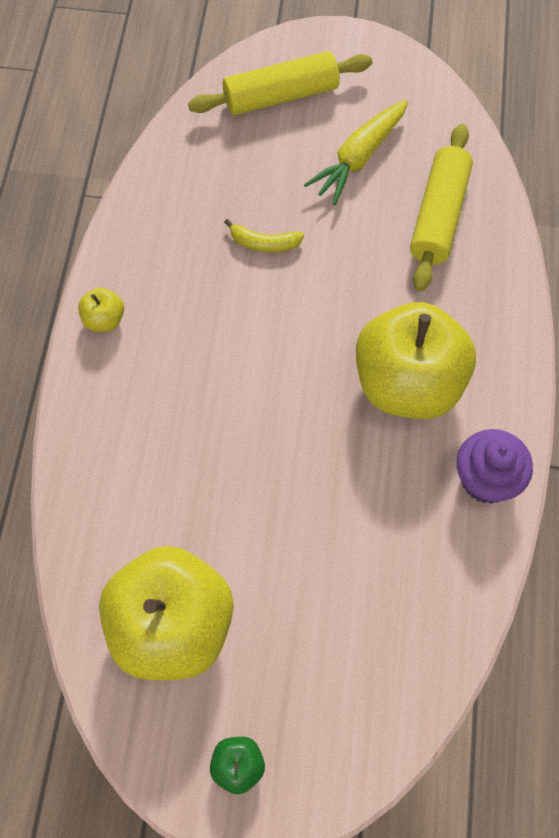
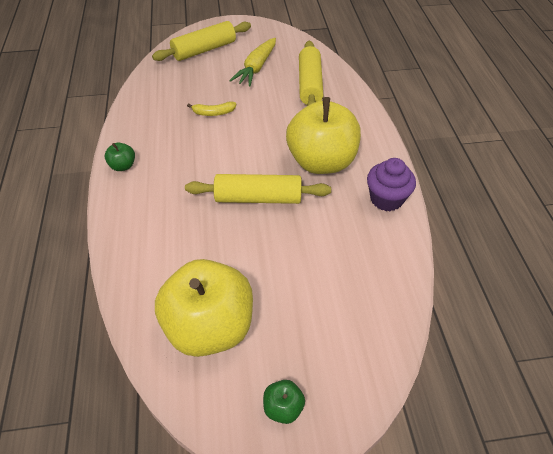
camera: 15 degrees left, 15 degrees down
(104, 320) = (123, 166): yellow apple -> green apple
(292, 429) = (258, 198): none -> yellow rolling pin

